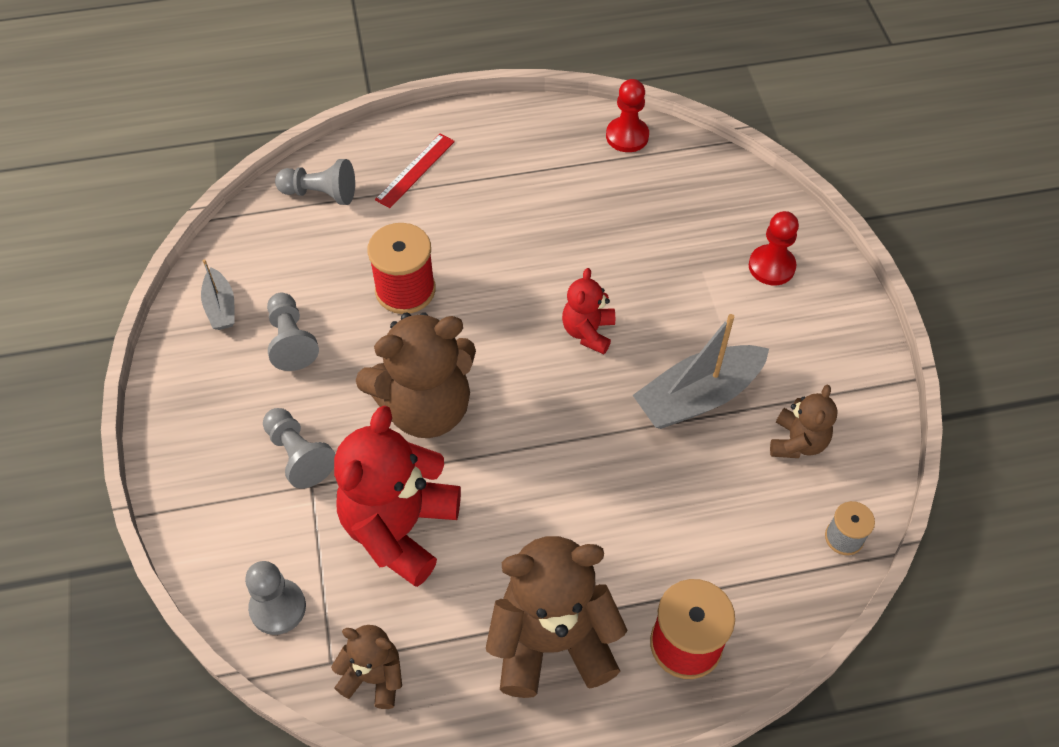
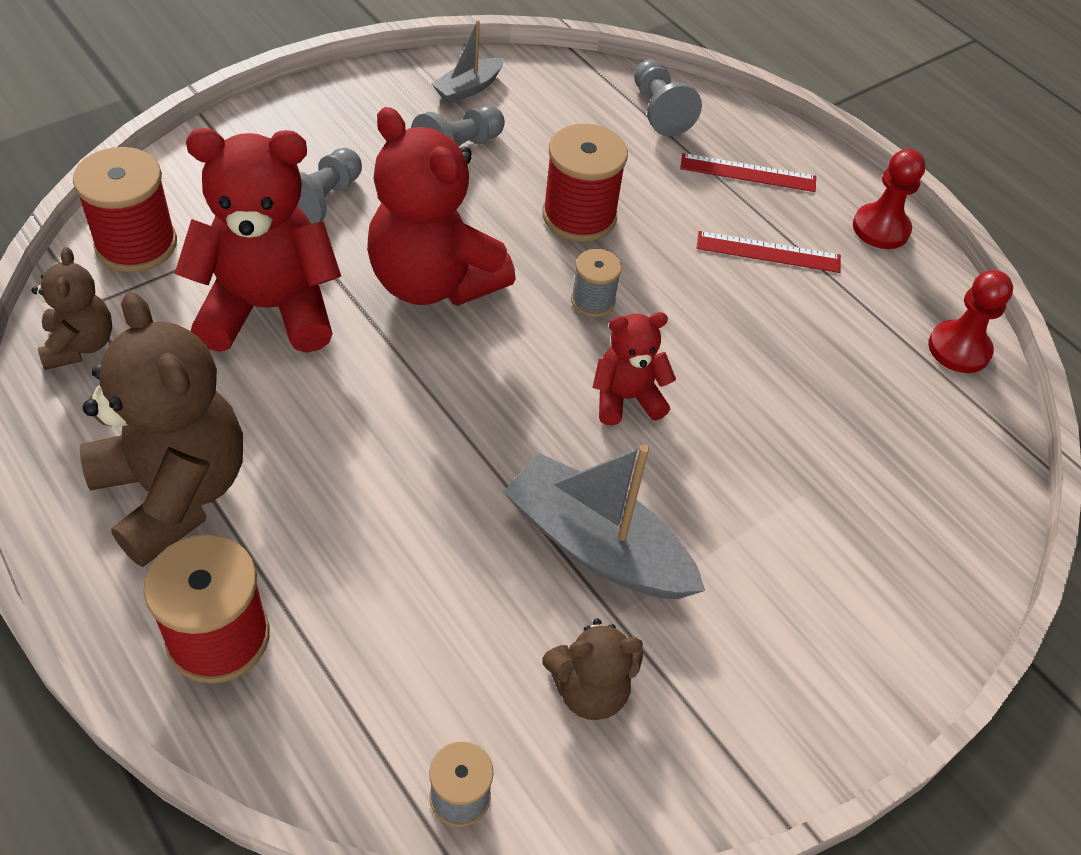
camera: 60 degrees right, 5 degrees down
(278, 608) = (136, 244): grey pawn -> red spool
(425, 408) = (433, 282): brown teddy bear -> red teddy bear
(492, 315) = (593, 301): none -> grey spool
(497, 194) = (768, 252): none -> red ruler
(771, 266) = (868, 575): red pawn -> red pawn (880, 228)

